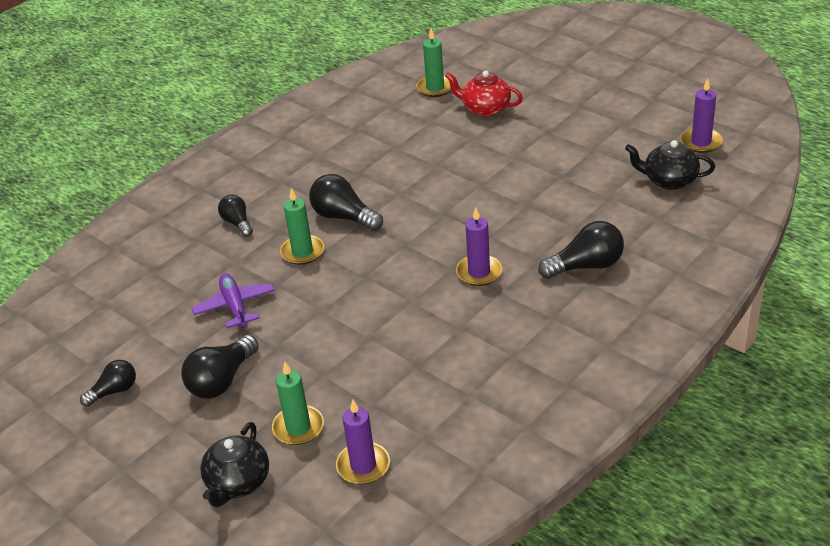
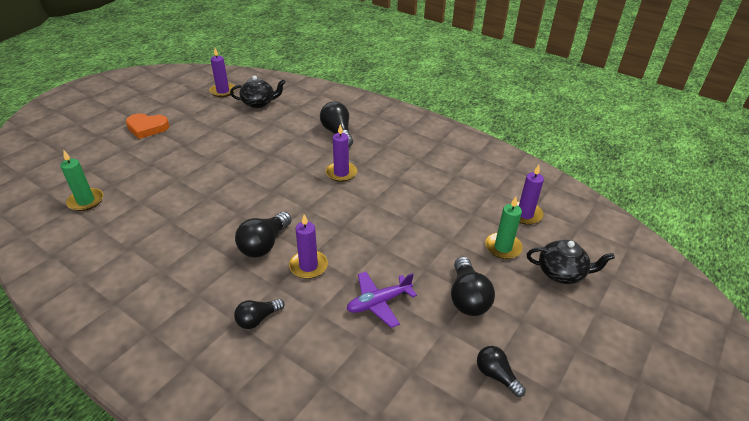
camera: 100 degrees left, 0 degrees up
(221, 380) = (467, 298): black light bulb -> black light bulb turned 60 degrees clockwise
(302, 252) = (308, 266): green candle -> purple candle
(485, 108) = (136, 173): red teapot -> none
(587, 97) = (147, 128): none -> orange heart
(669, 180) = (259, 103): black teapot -> black teapot turned 105 degrees counterclockwise

